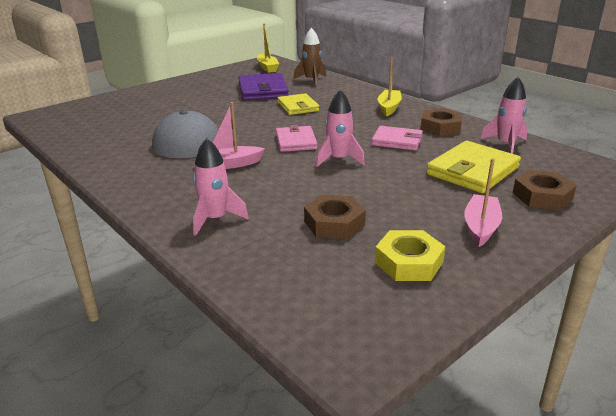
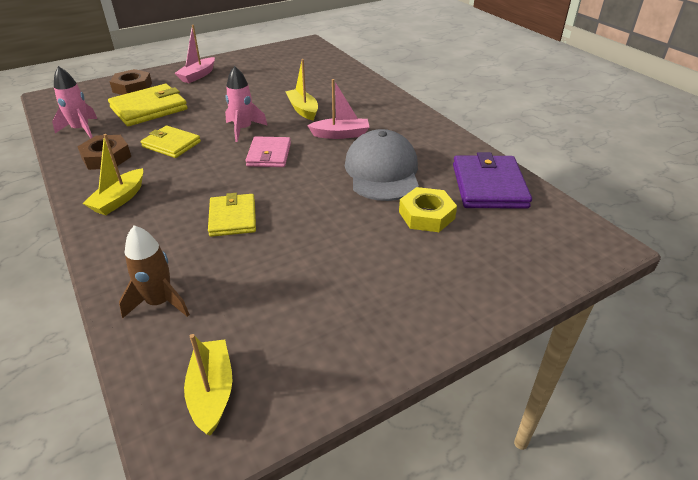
camera: 170 degrees left, 10 degrees up
(215, 219) = (356, 94): pink rocket -> none
(263, 90) = (262, 275): purple wallet -> purple wallet (489, 186)
(283, 188) = (303, 110): none -> yellow boat
(334, 223) = (281, 85): brown nut -> none
(397, 141) = (171, 144): pink wallet -> yellow wallet
(408, 262) = (256, 65): yellow nut -> yellow nut (426, 215)

